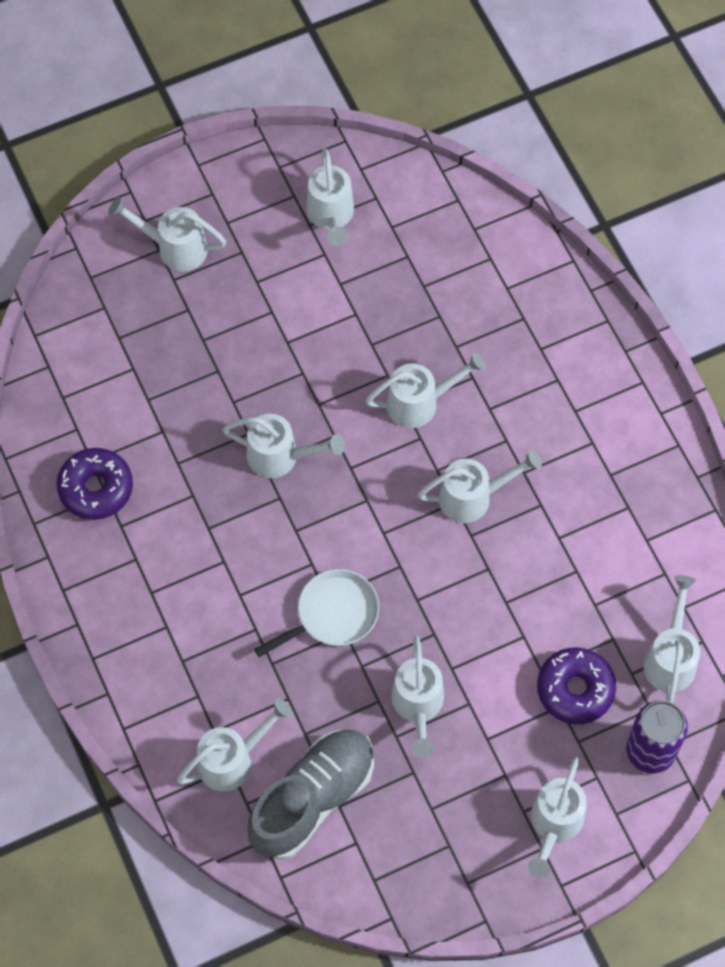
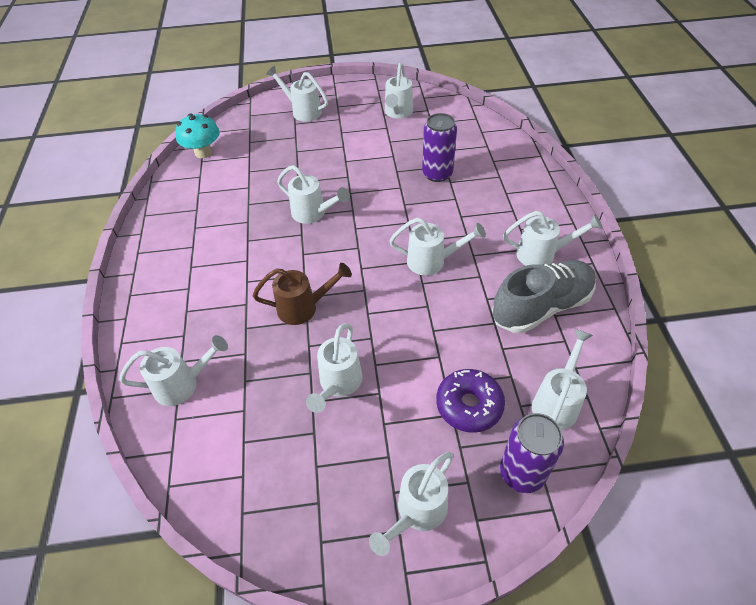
camera: 20 degrees right, 15 degrees down
(56, 379) = (203, 152): none -> turquoise mushroom
(96, 488) = (192, 206): purple donut -> none
(312, 799) = (226, 430): grey shoe -> grey shoe (541, 307)
(333, 614) = (303, 308): white pan -> brown watering can
(420, 403) = (415, 204): white watering can -> white watering can (542, 254)
(433, 335) = (437, 174): none -> purple can

